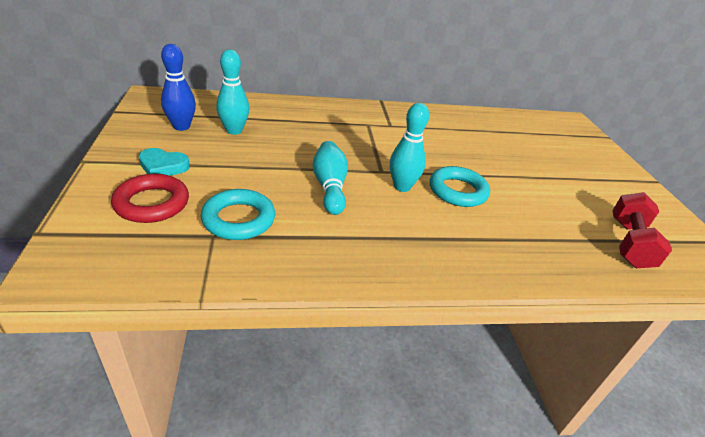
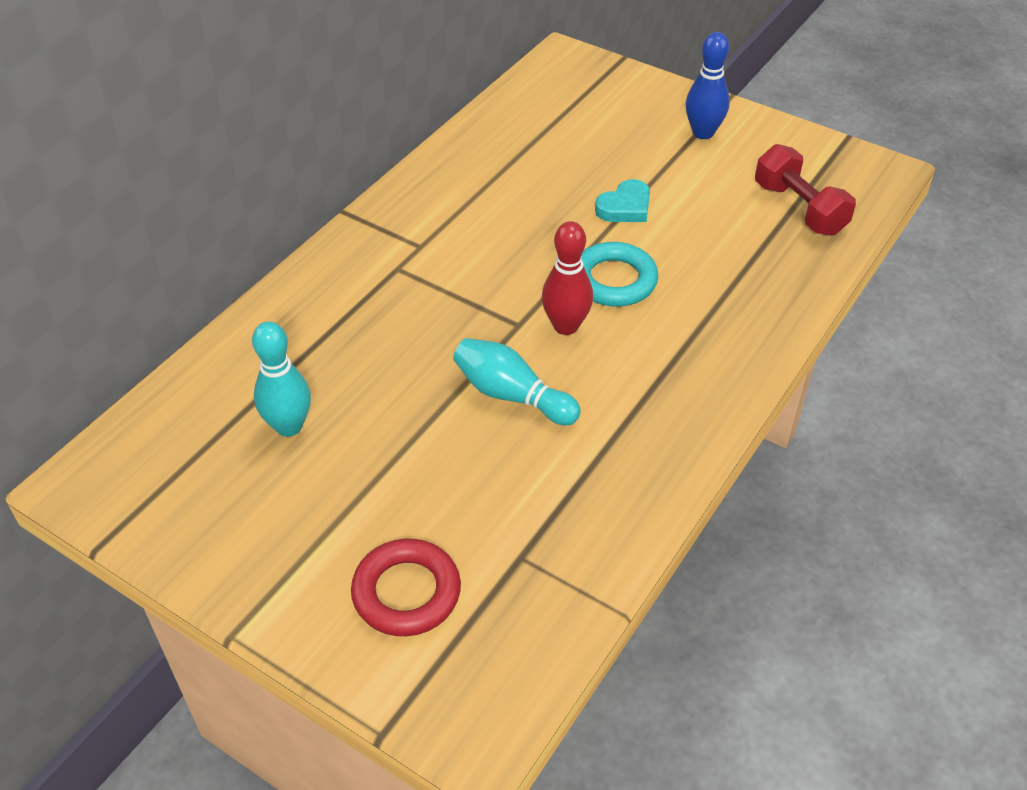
camera: 45 degrees left, 10 degrees up
(163, 166) = (323, 548): turquoise heart -> turquoise heart (625, 207)
(181, 127) = (223, 483): blue bowling pin -> blue bowling pin (703, 133)
(238, 219) = (508, 518): turquoise ring -> none
(402, 187) = (566, 326): turquoise bowling pin -> red bowling pin

